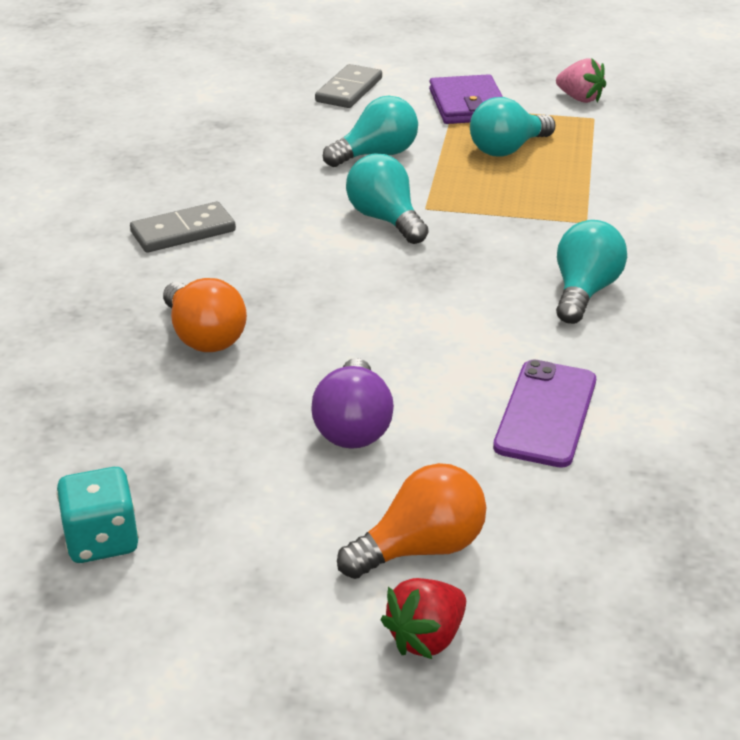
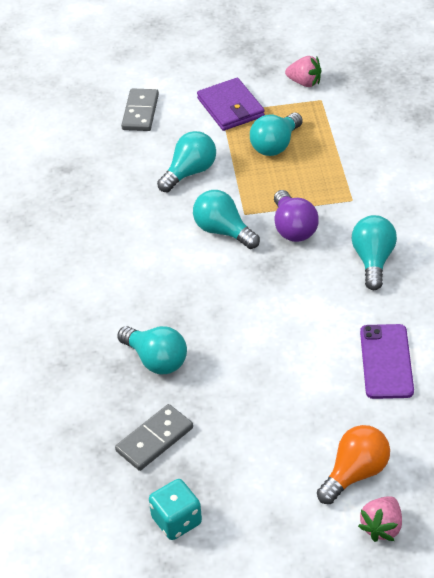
camera: 15 degrees left, 10 degrees up
(183, 232) = (95, 277): grey domino -> grey domino (154, 439)
(204, 337) = (156, 360): orange light bulb -> turquoise light bulb
(353, 426) = (280, 402): purple light bulb -> purple light bulb (293, 228)
(426, 637) = (382, 527): red strawberry -> pink strawberry

